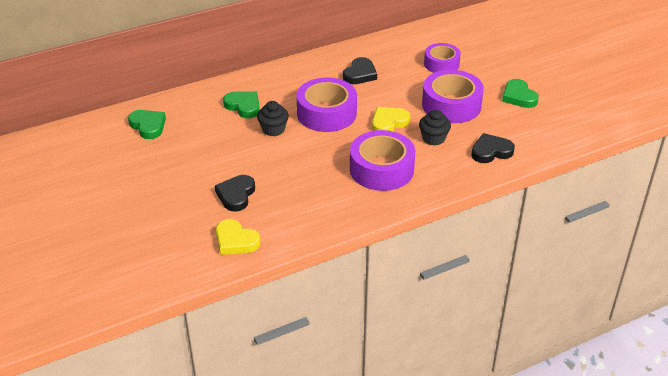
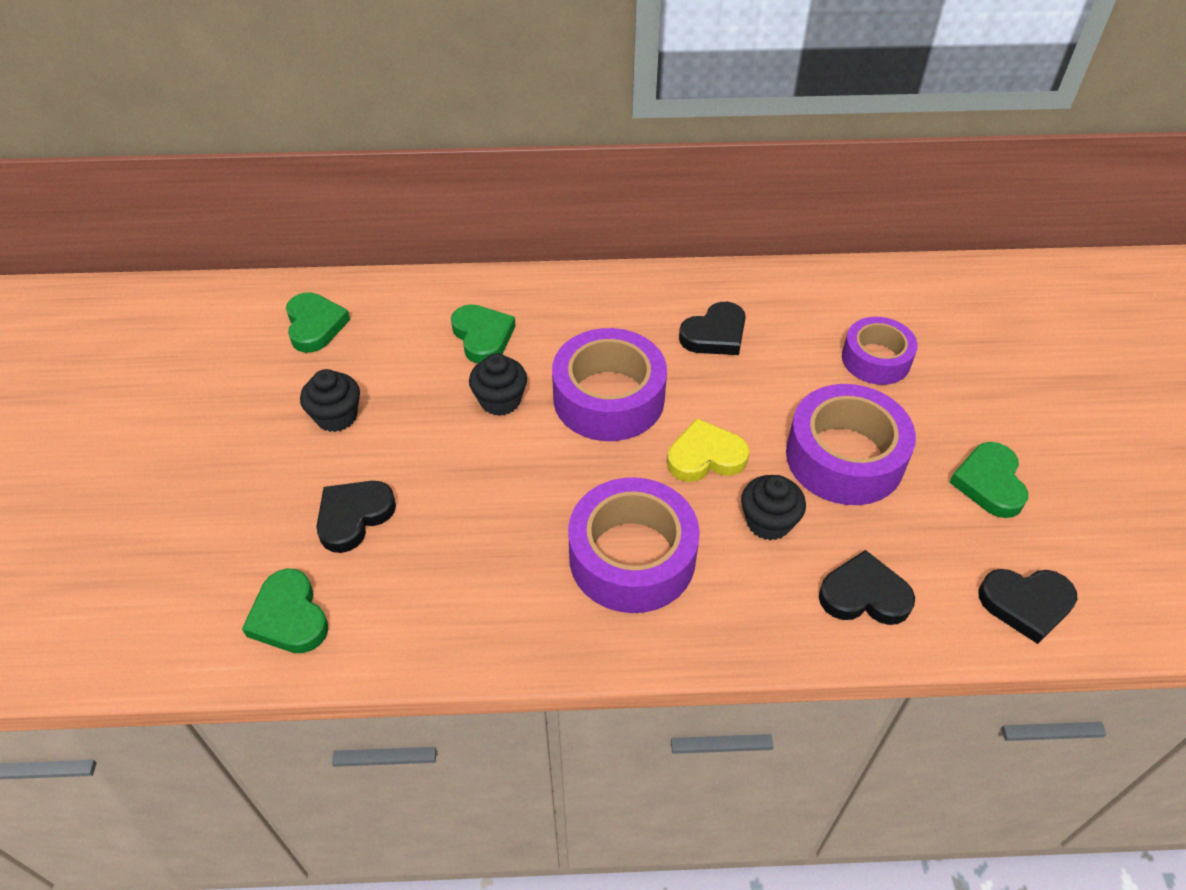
camera: 25 degrees right, 10 degrees up
(193, 159) = (336, 416): none -> black cupcake
(236, 241) = (289, 617): yellow heart -> green heart
(558, 134) = (1026, 604): none -> black heart

